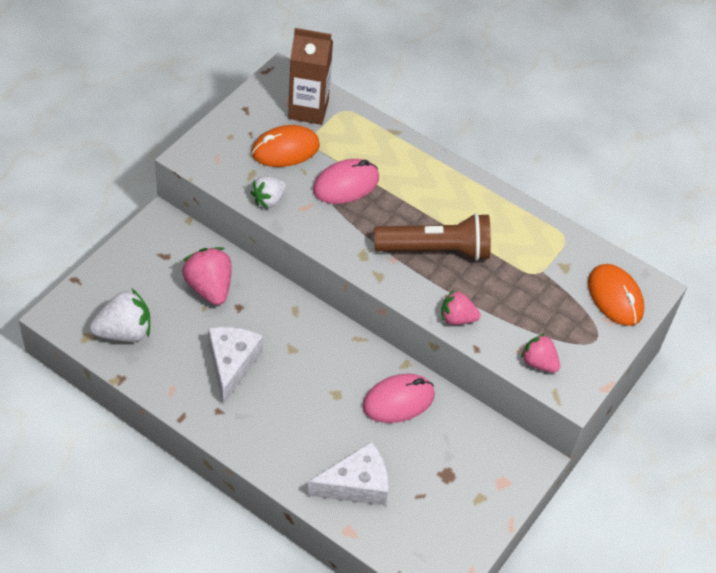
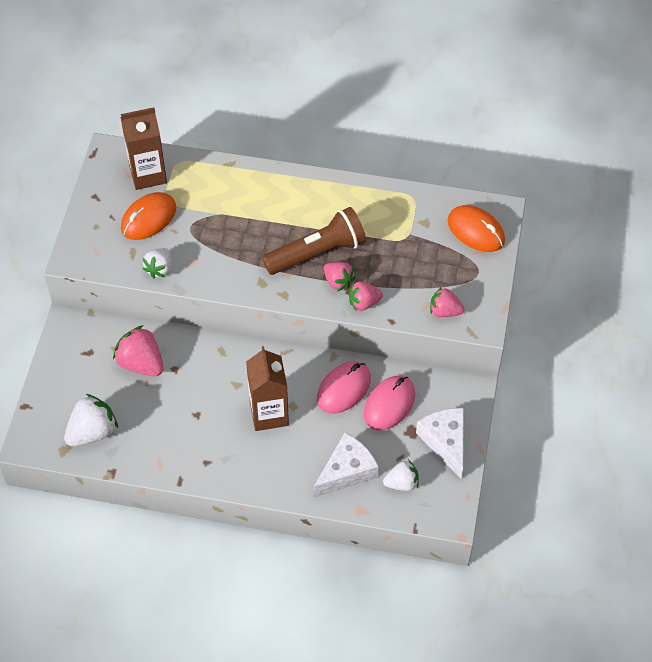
camera: 20 degrees left, 5 degrees up
(232, 364) = (195, 419): white cheese -> white cheese (445, 442)
(308, 391) = (269, 414): none -> brown carton
(346, 184) = (215, 227): pink mouse -> pink mouse (389, 404)
(407, 523) = (402, 483): none -> white strawberry
(441, 287) = (338, 282): none -> pink strawberry

